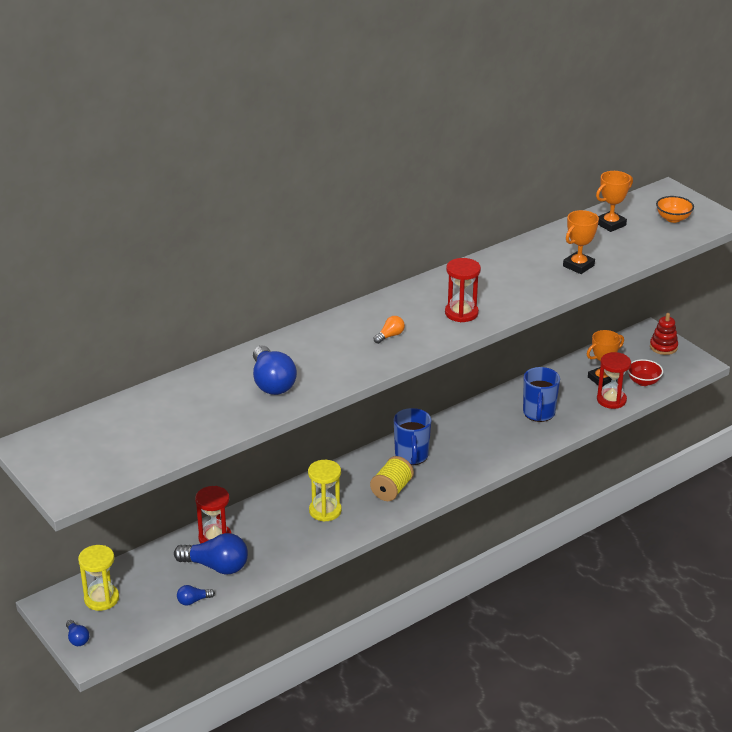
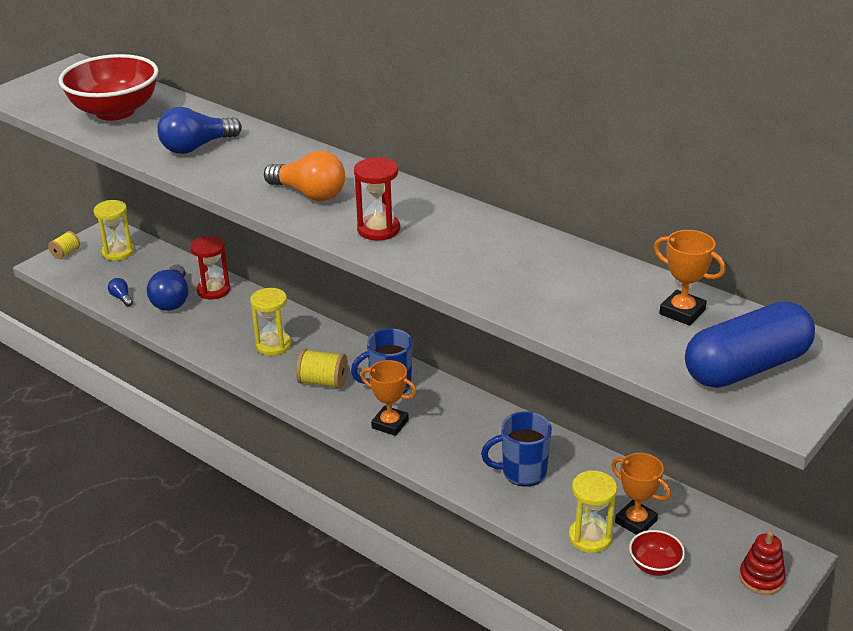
camera: 75 degrees right, 0 degrees up
(77, 639) = (66, 253): blue light bulb -> yellow spool
(164, 424) = (115, 112): none -> red bowl
(390, 336) = (309, 193): orange light bulb -> orange light bulb, size x2.06
(578, 266) = (543, 298): orange trophy -> orange trophy (390, 424)
(611, 400) = (590, 537): red hourglass -> yellow hourglass
(673, 218) = (746, 367): orange bowl -> blue capsule

